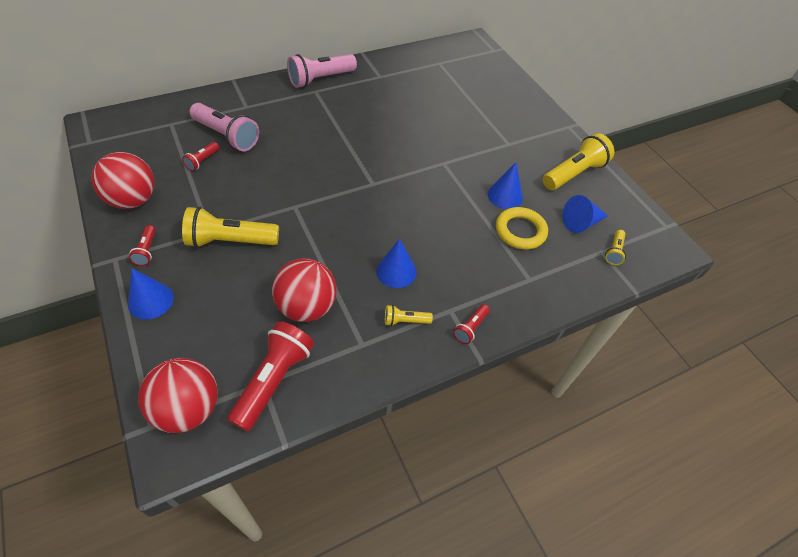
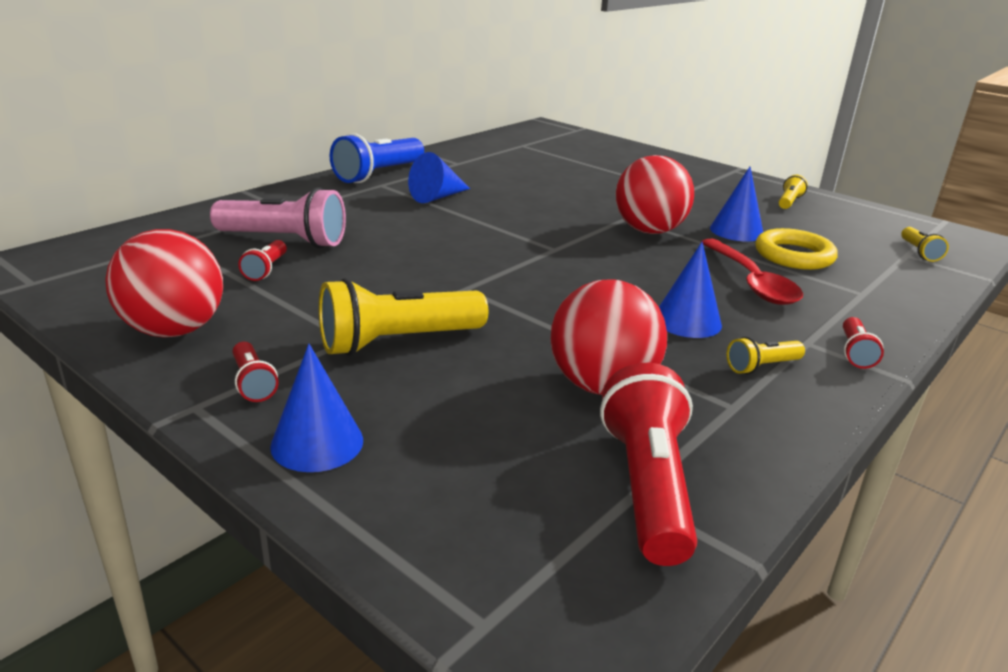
camera: 20 degrees left, 25 degrees down
(188, 408) = (534, 572): red ball -> red ball (649, 231)
(321, 79) = (378, 174): pink flashlight -> blue flashlight
(467, 248) = (751, 282): none -> red spoon
(573, 173) = (789, 202): yellow flashlight -> yellow flashlight, size x0.49
(581, 223) = (851, 237): blue cone -> blue cone (437, 197)

